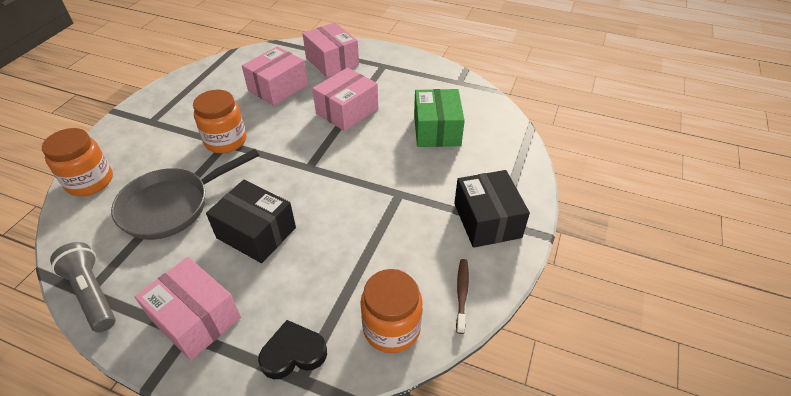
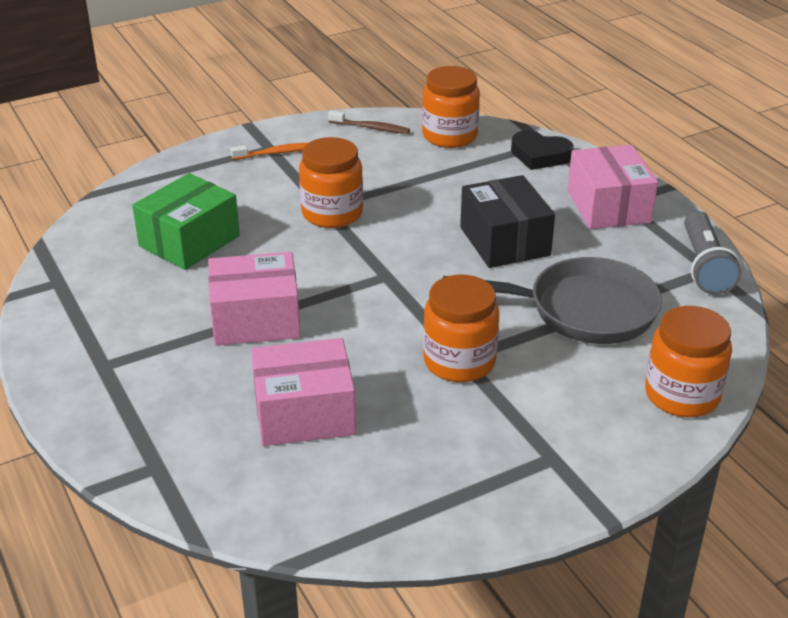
camera: 140 degrees left, 10 degrees down
(332, 61) = (162, 419): pink box -> none
(387, 191) = (332, 213): none -> orange jar
(462, 293) = (371, 128): brown toothbrush -> brown toothbrush turned 120 degrees counterclockwise
(487, 220) = (277, 153): black box -> orange toothbrush

